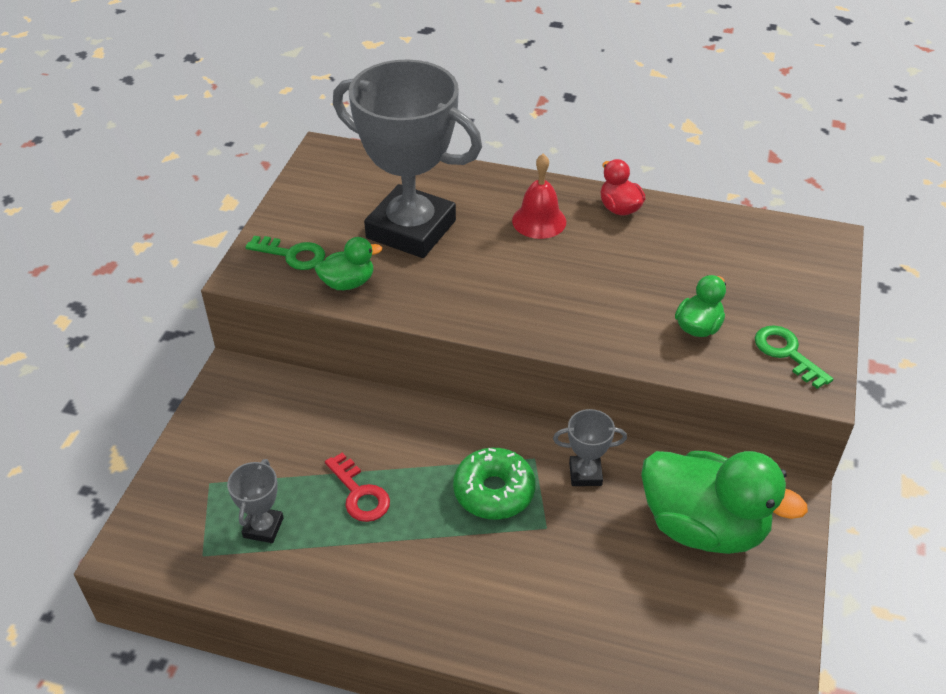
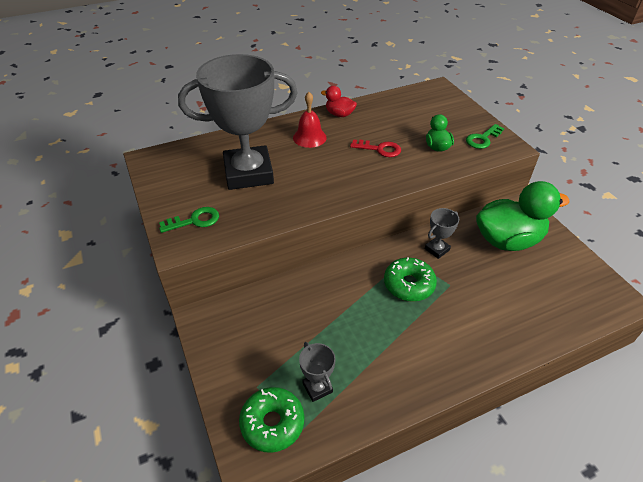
camera: 40 degrees left, 0 degrees up
(185, 528) = (272, 423): none -> green donut
(348, 283) = (247, 217): green duck -> none
(360, 494) = (347, 331): red key -> red key (380, 149)
(786, 353) = (482, 139): green key -> green key turned 60 degrees counterclockwise

